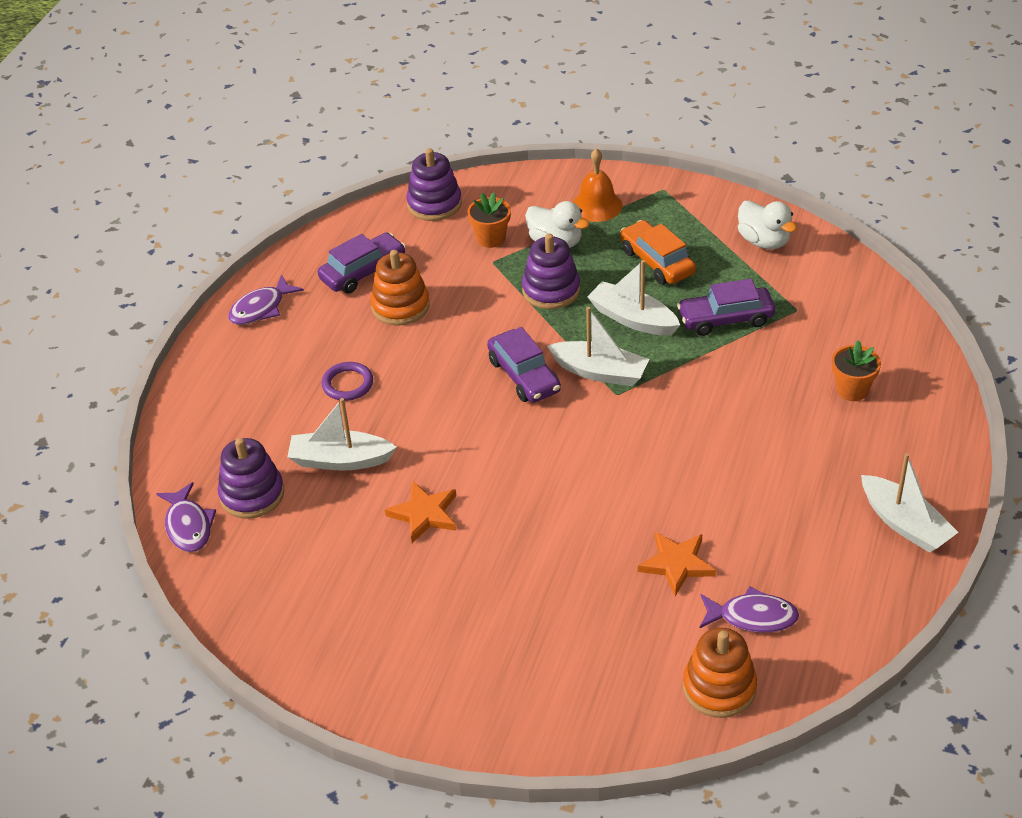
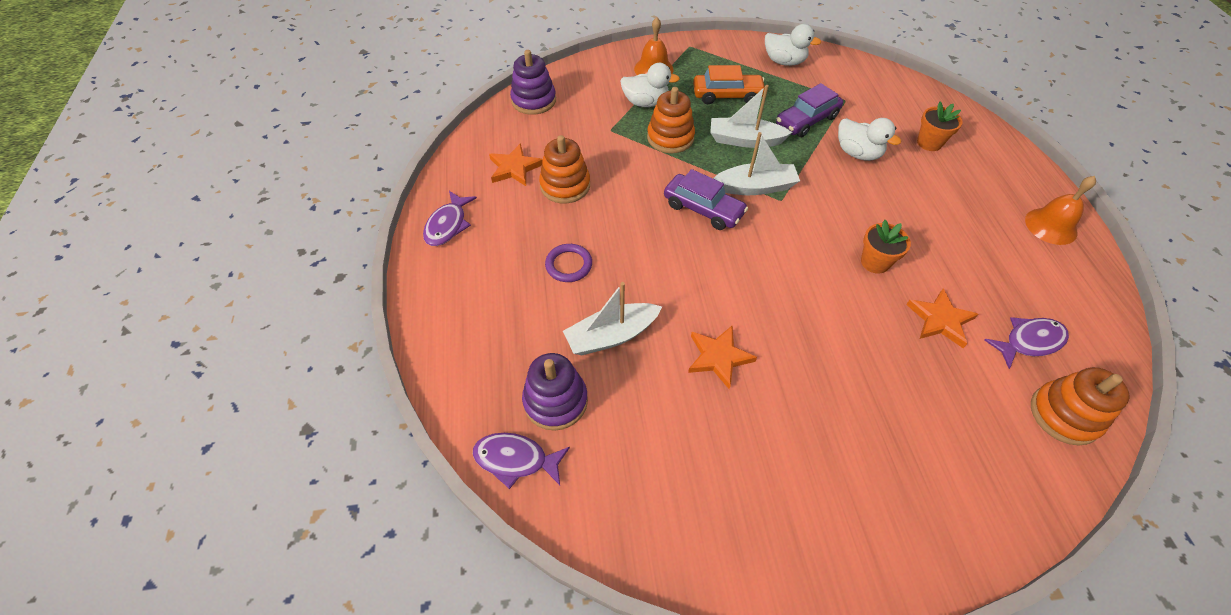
camera: 30 degrees left, 10 degrees up
(188, 526) = (516, 459): purple fish -> purple fish turned 150 degrees clockwise
(363, 272) = (514, 168): purple car -> orange star
(491, 238) = (596, 113): orange flower pot -> orange flower pot (875, 262)
(551, 290) = (670, 138): purple stacking toy -> orange stacking toy
(657, 262) = (727, 95): orange car -> orange car turned 150 degrees clockwise
(751, 374) = (857, 153): none -> white duck
(904, 524) = (1051, 226): white boat -> orange bell

